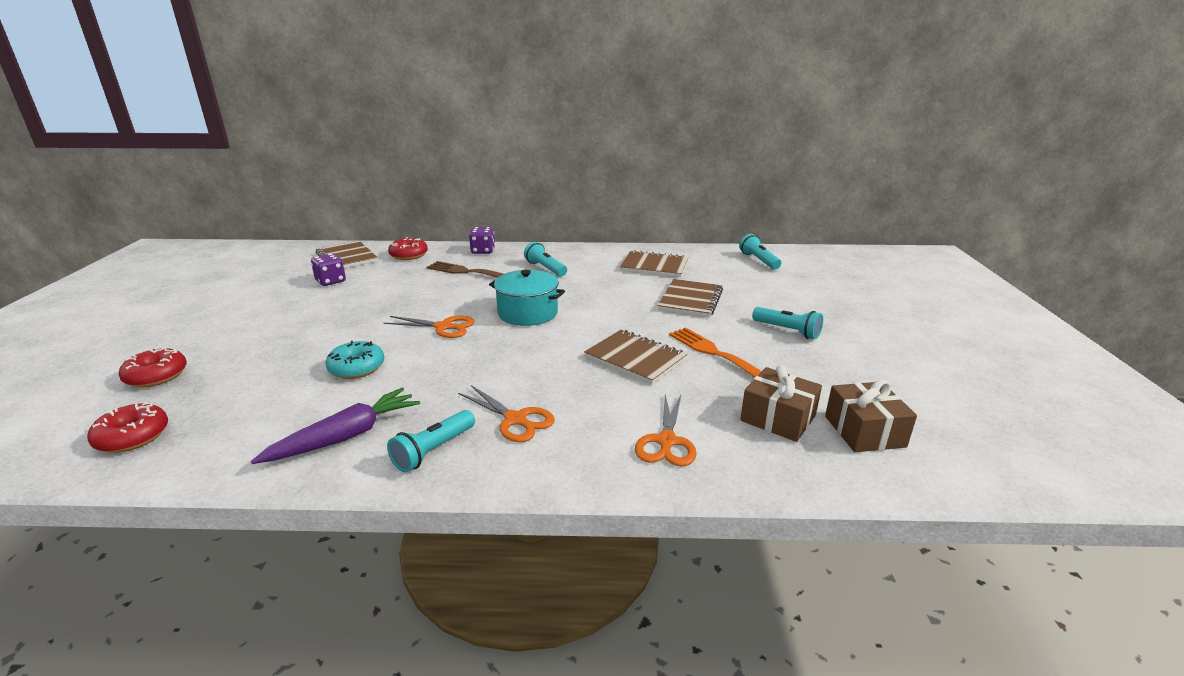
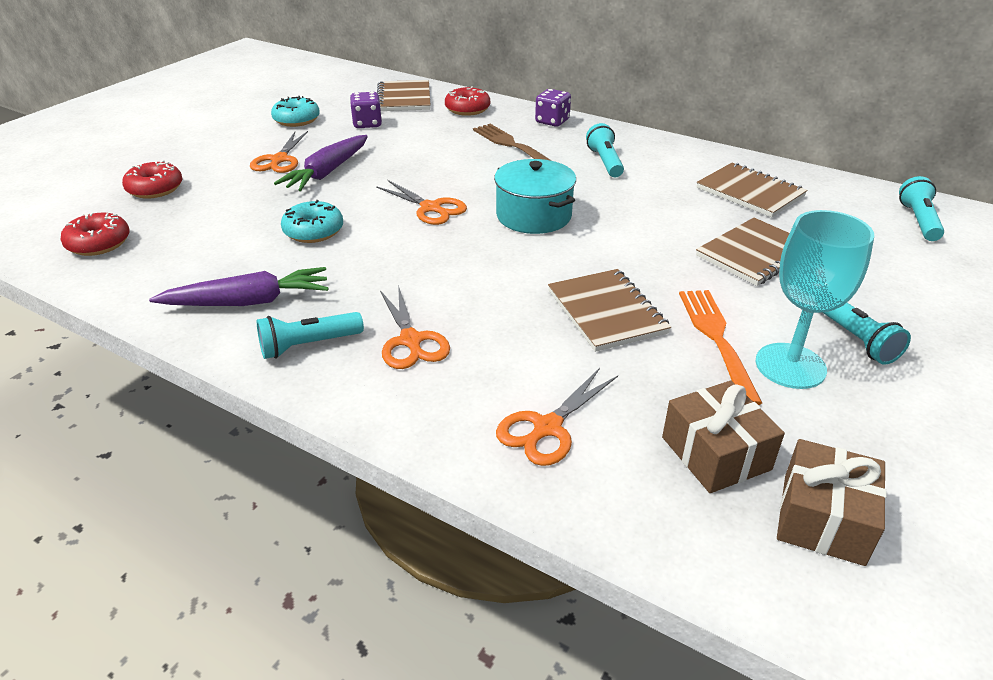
camera: 30 degrees right, 10 degrees up
(259, 291) = (296, 120): none -> turquoise donut
(271, 324) = (279, 160): none -> orange scissors
(327, 323) = (327, 172): none -> purple carrot
(769, 356) = (790, 366): none -> turquoise goblet

